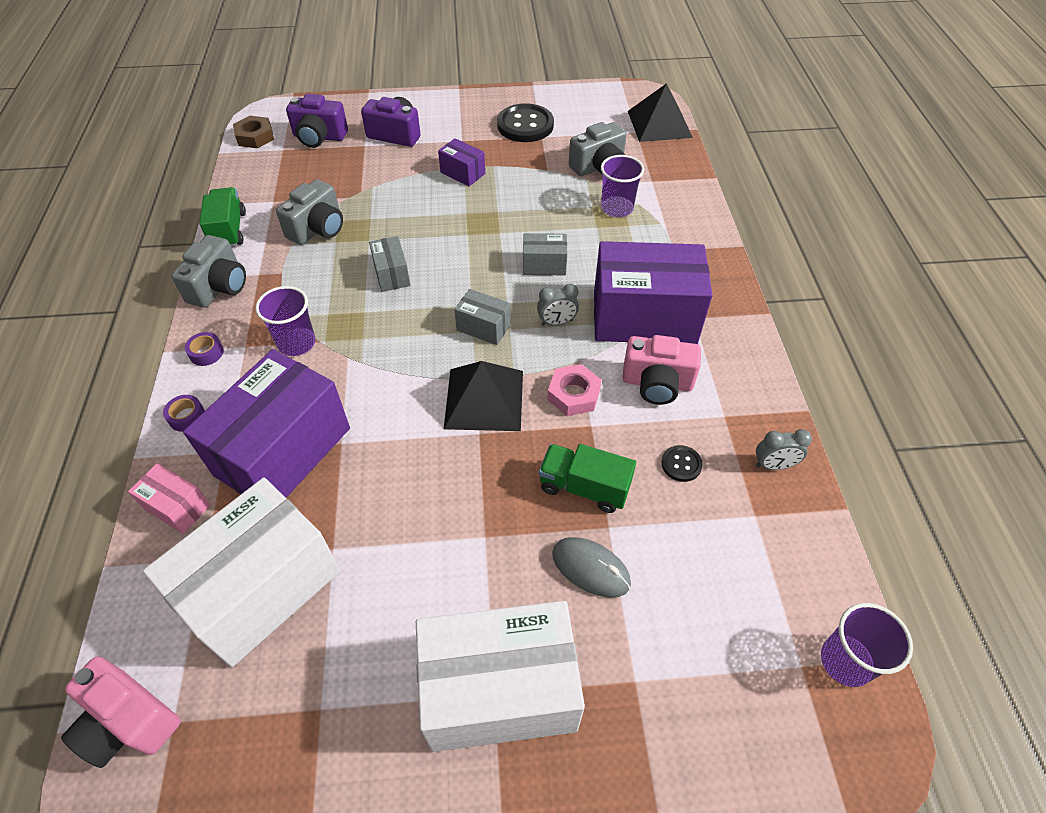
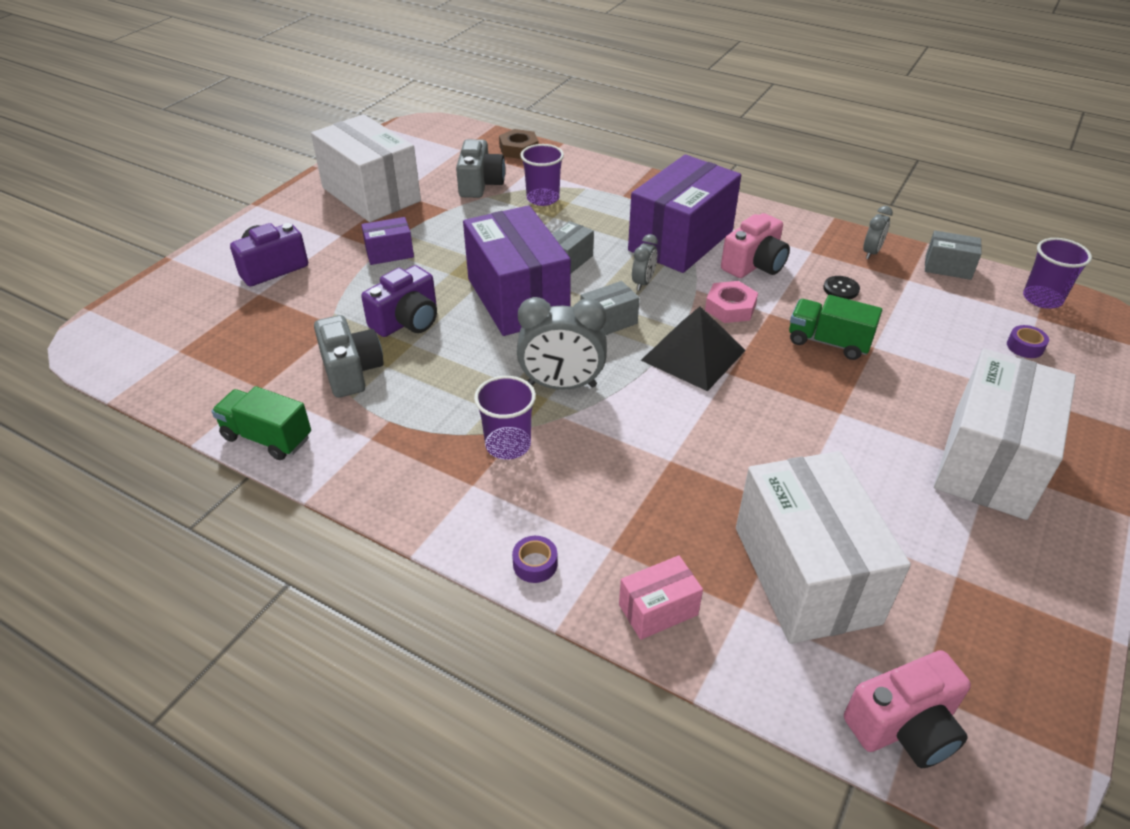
camera: 55 degrees left, 10 degrees down
(206, 353) = (452, 518): purple tape -> purple tape (1025, 347)
(219, 287) = (355, 475): grey camera -> none
(255, 137) = (123, 363): brown nut -> brown nut (519, 149)
(283, 451) = (648, 504): purple box -> purple box (518, 298)
(319, 137) = (198, 317): purple camera -> purple camera (407, 321)
(383, 338) = (562, 385): none -> grey clock
(392, 274) = (480, 348): grey box -> grey box (948, 267)
(525, 125) = (371, 194): black button -> white box
(584, 487) = (828, 342): green truck -> green truck turned 60 degrees clockwise
(590, 568) = (906, 371): grey mouse -> none
(659, 124) = (466, 136): black pyramid -> none

